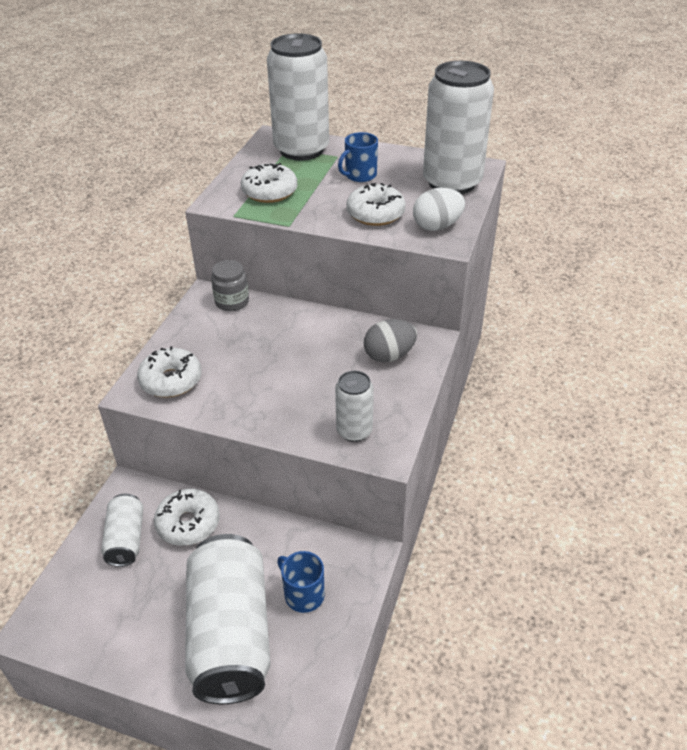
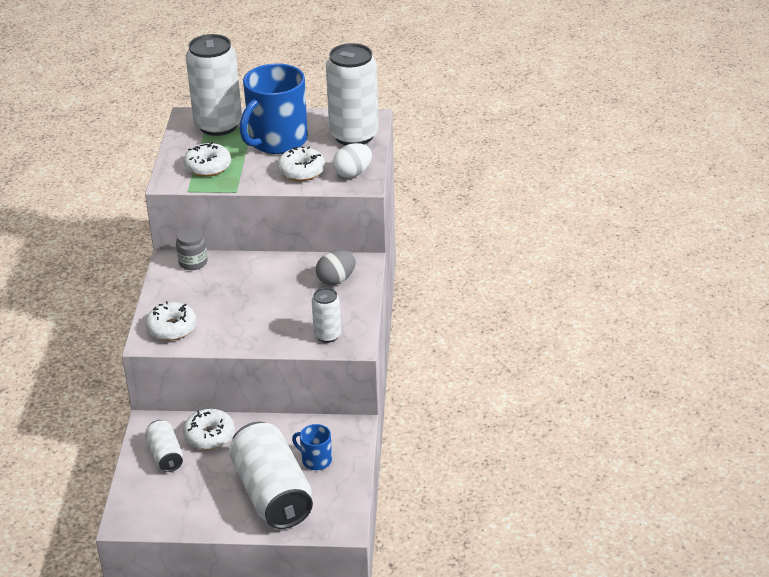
camera: 15 degrees left, 5 degrees down
(360, 175) = (277, 141): blue mug -> blue mug, size x2.20

